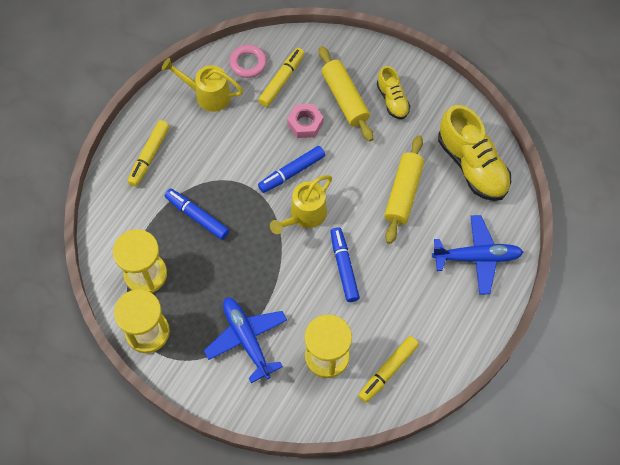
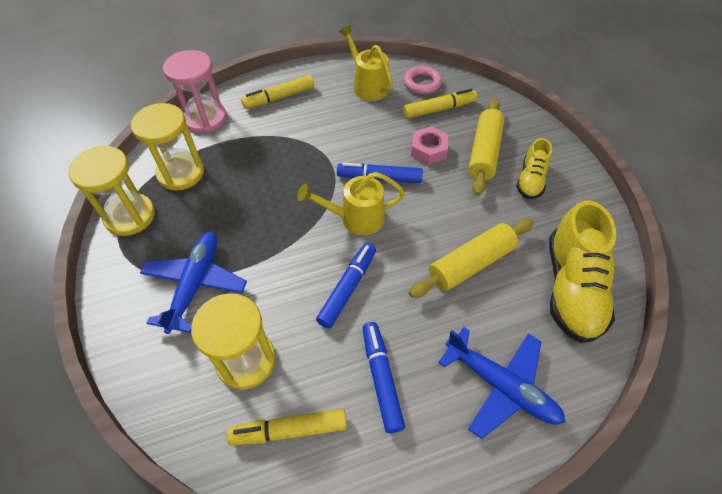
camera: 40 degrees right, 10 degrees down
(111, 217) = (205, 119): none -> pink hourglass
(197, 217) = (266, 159): blue marker -> blue marker (381, 378)

